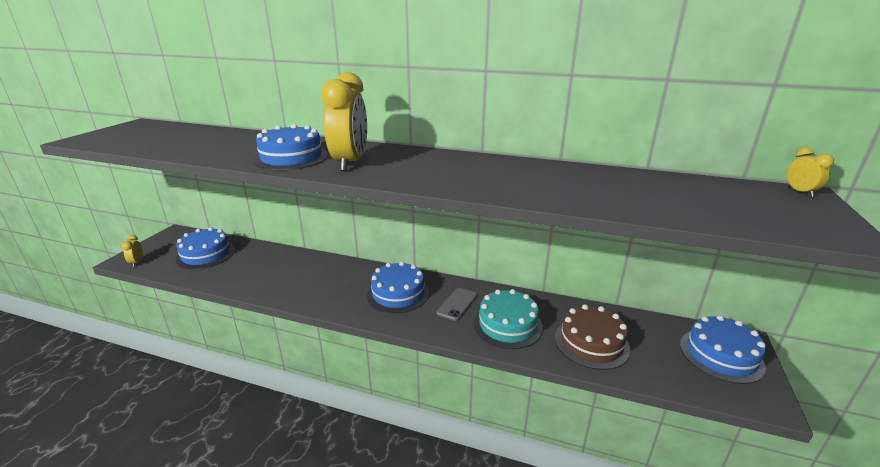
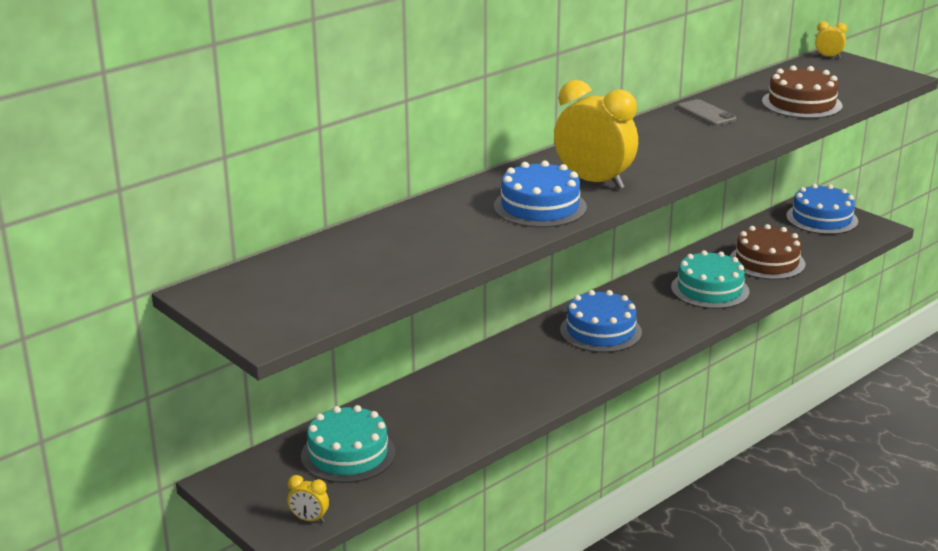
camera: 60 degrees left, 0 degrees up
(206, 254) = (348, 454): blue cake -> turquoise cake
(457, 304) = (652, 304): grey phone -> grey phone (706, 113)
(643, 200) = (801, 104): none -> brown cake

